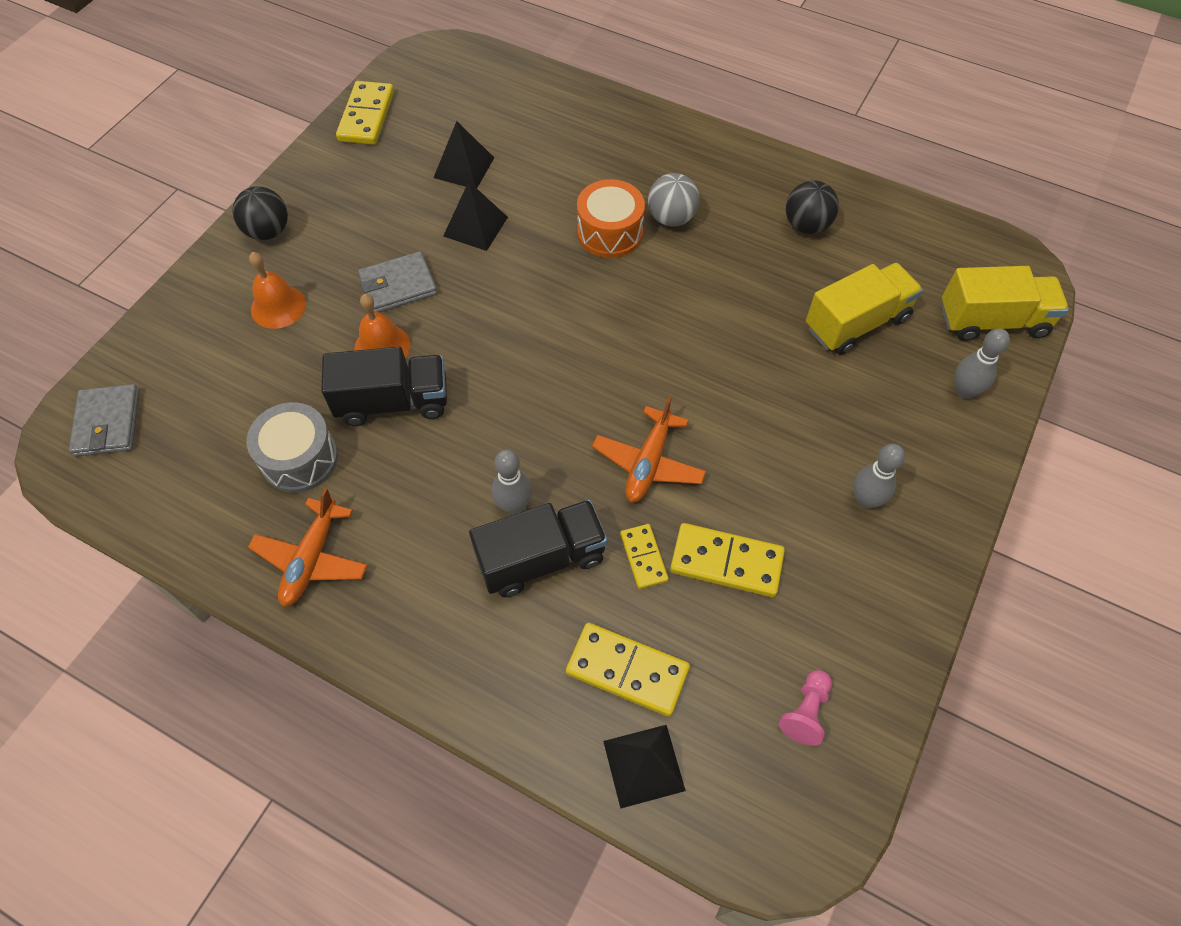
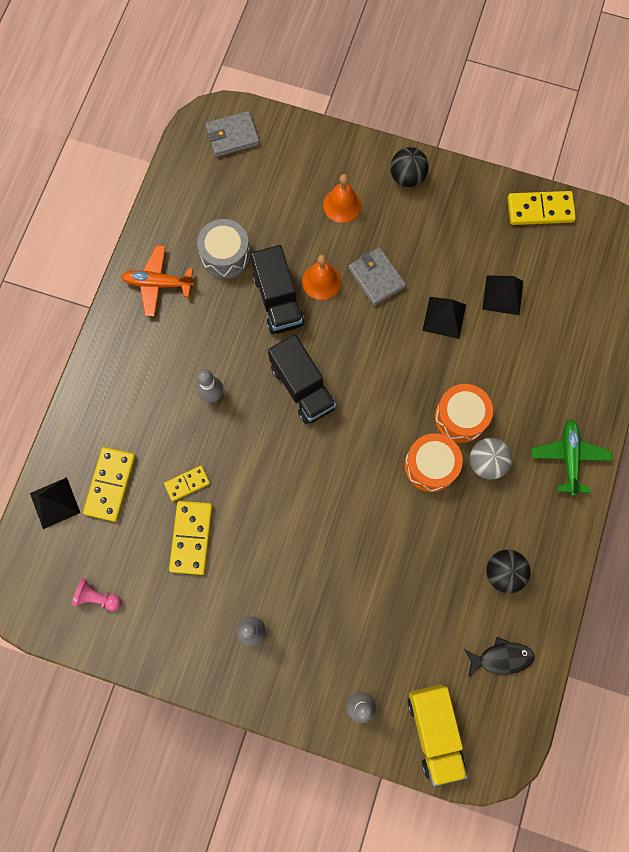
camera: 80 degrees right, 15 degrees up
(541, 559) = (177, 419): black truck -> black truck (302, 387)
(648, 463) = (258, 476): orange plane -> none
(666, 271) = (430, 466): none -> orange drum
(678, 146) = (569, 458): none -> green plane
(856, 323) = (409, 618): yellow truck -> none
(906, 244) = (501, 658): none -> black fish

